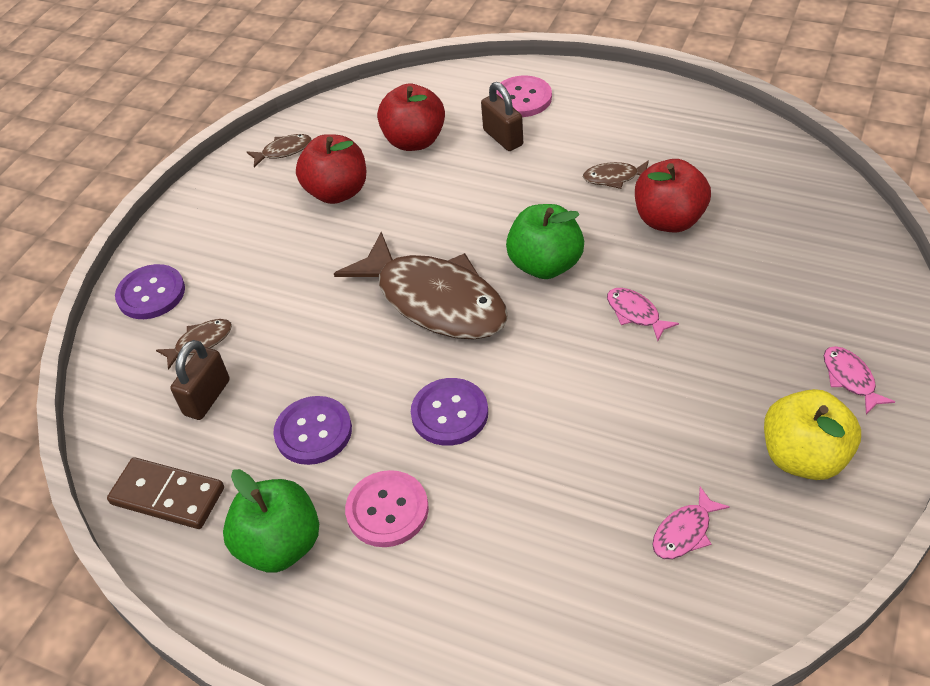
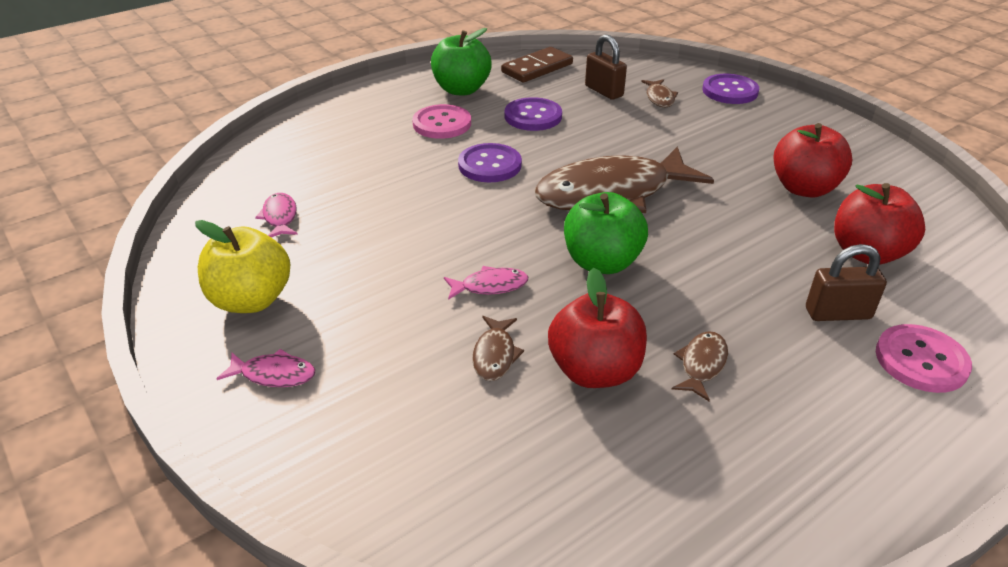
camera: 115 degrees right, 10 degrees down
(283, 151) = (892, 178): brown fish -> brown fish (495, 355)

